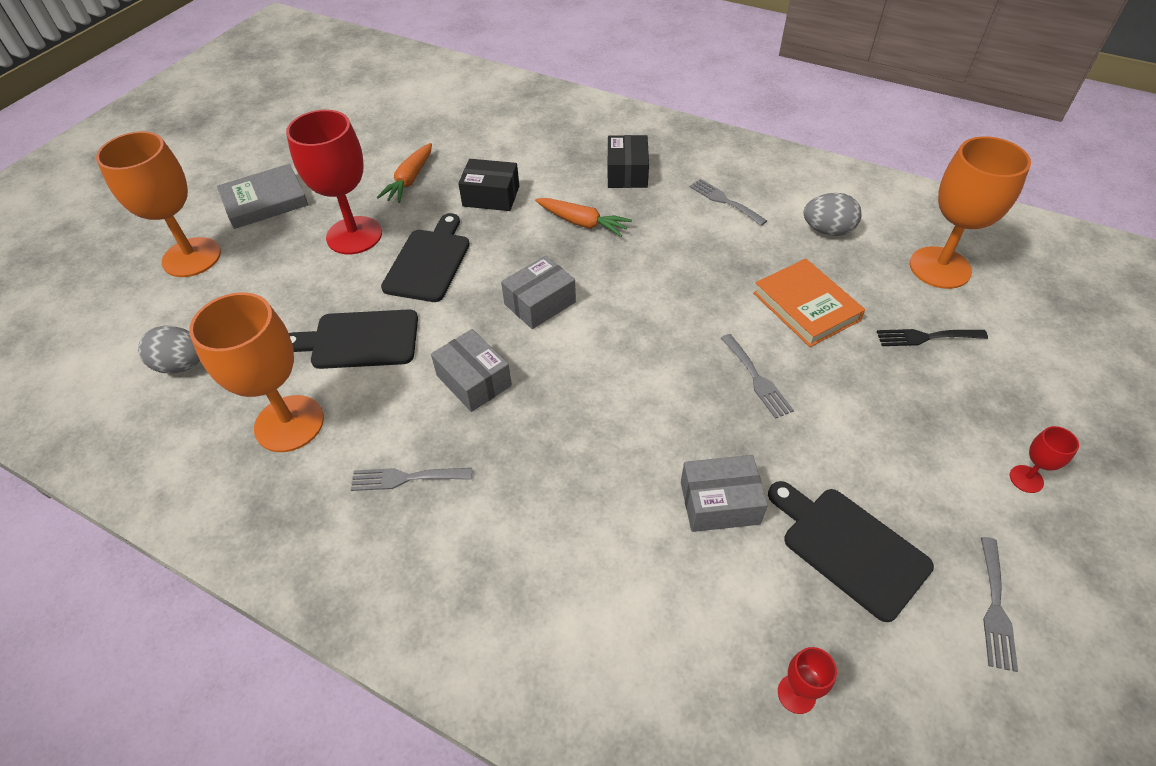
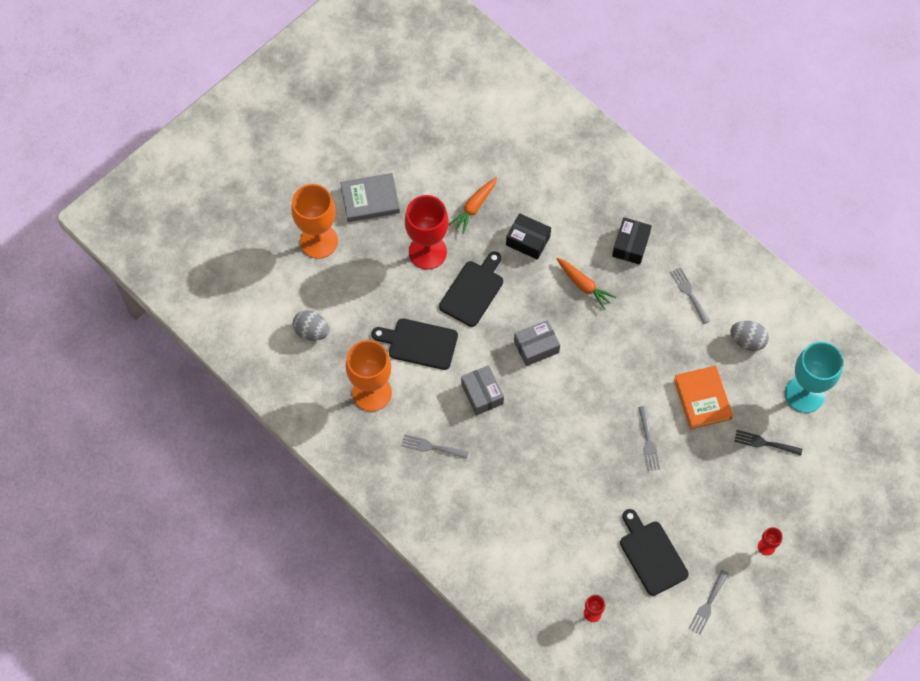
camera: 15 degrees right, 15 degrees up
(719, 503) = (595, 511): grey box -> none
(940, 268) = (804, 394): orange goblet -> turquoise goblet

